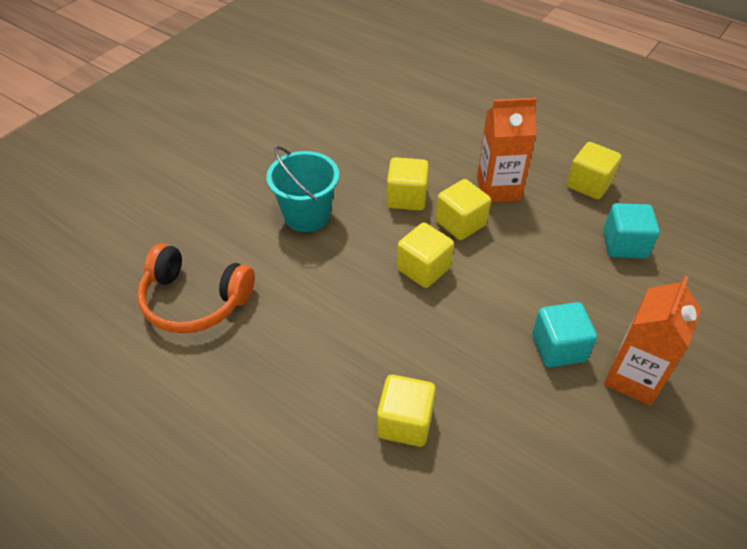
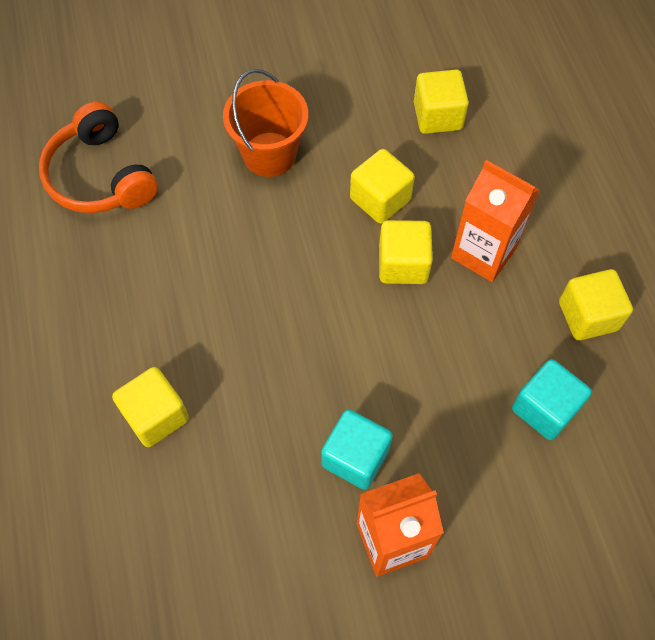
camera: 40 degrees right, 15 degrees up
(307, 215) = (269, 154): turquoise bucket -> orange bucket
(423, 269) = (317, 286): yellow cube -> yellow cube (437, 116)

